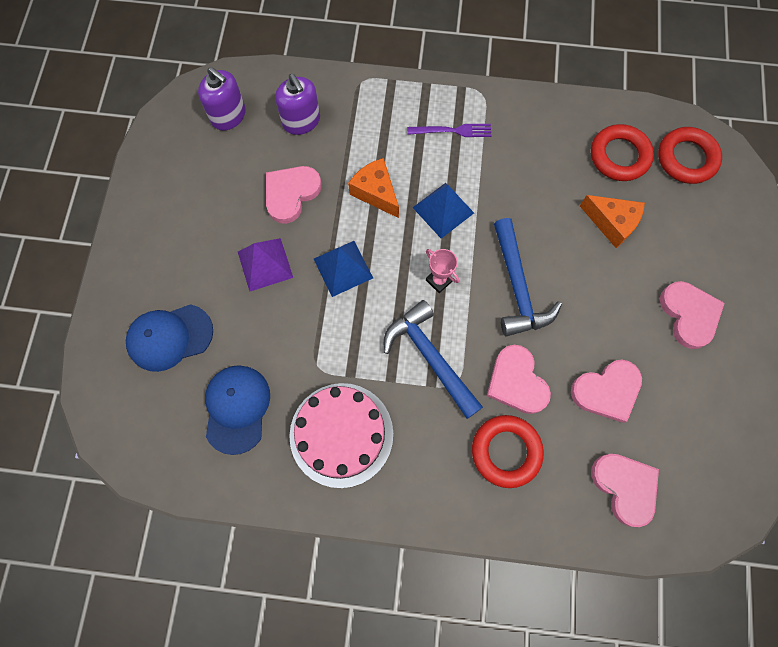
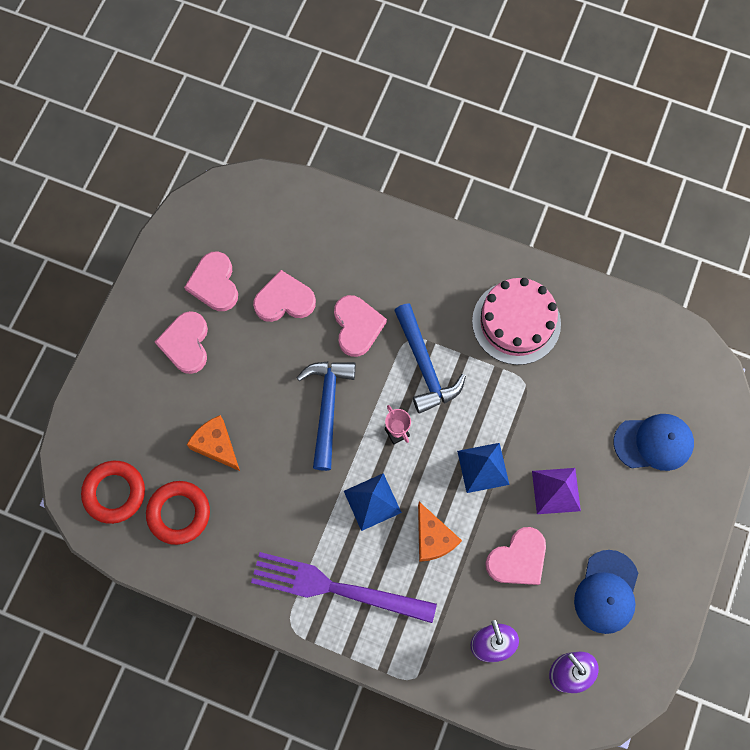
camera: 165 degrees left, 0 degrees up
(237, 408) = (601, 365): blue cap -> blue cap (606, 592)
(453, 131) = (336, 588): purple fork -> purple fork, size x2.07
(506, 451) = (384, 275): red ring -> none
(625, 487) = (300, 227): pink heart -> pink heart (214, 284)

